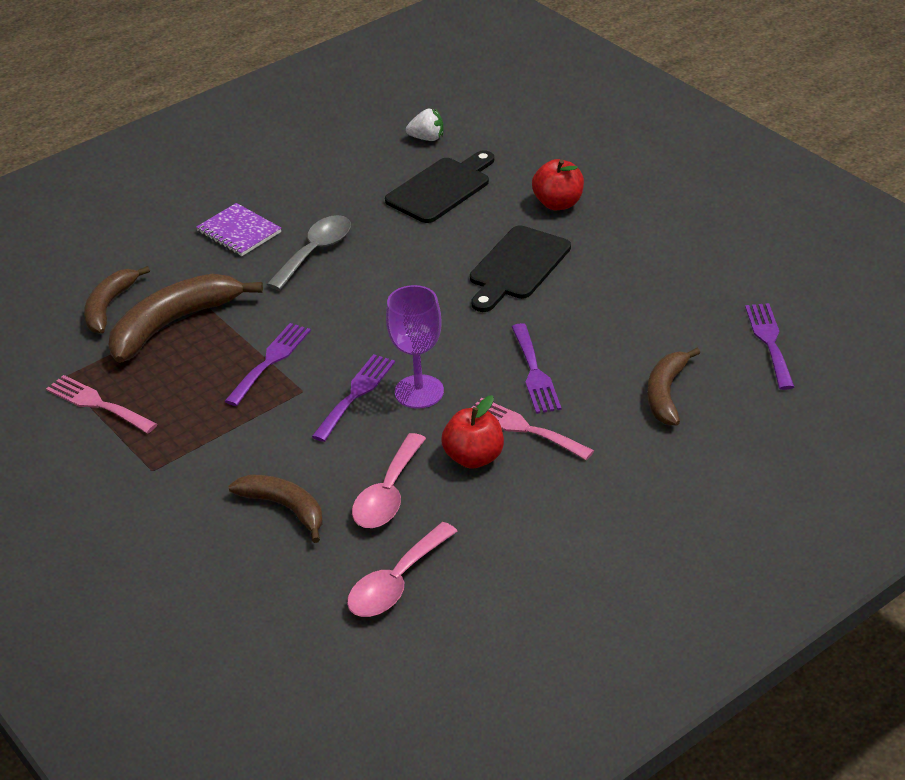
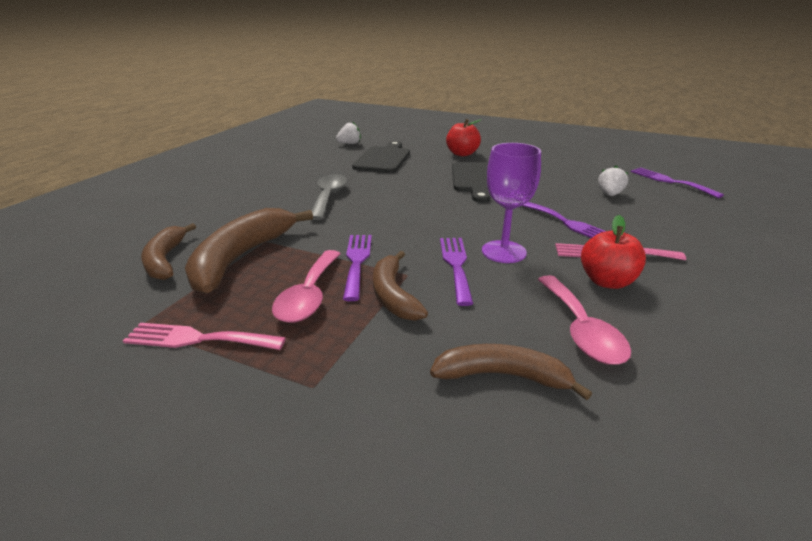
camera: 30 degrees left, 10 degrees down
(239, 232) = (257, 198): purple notebook -> none
(396, 583) = (710, 413): pink spoon -> pink spoon (309, 296)
(650, 342) = (609, 194): none -> white strawberry
(666, 394) = (663, 214): brown banana -> brown banana (393, 295)

